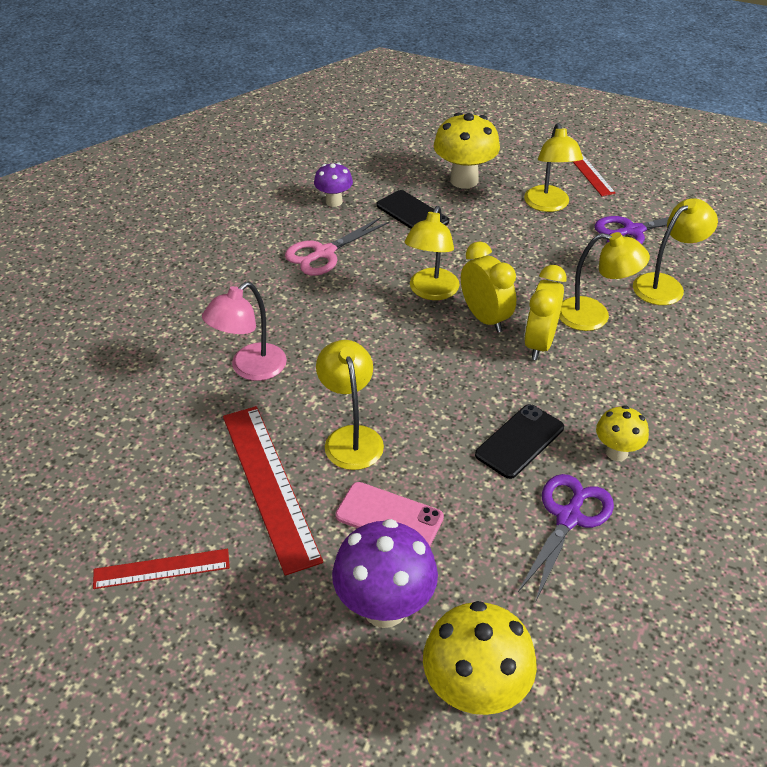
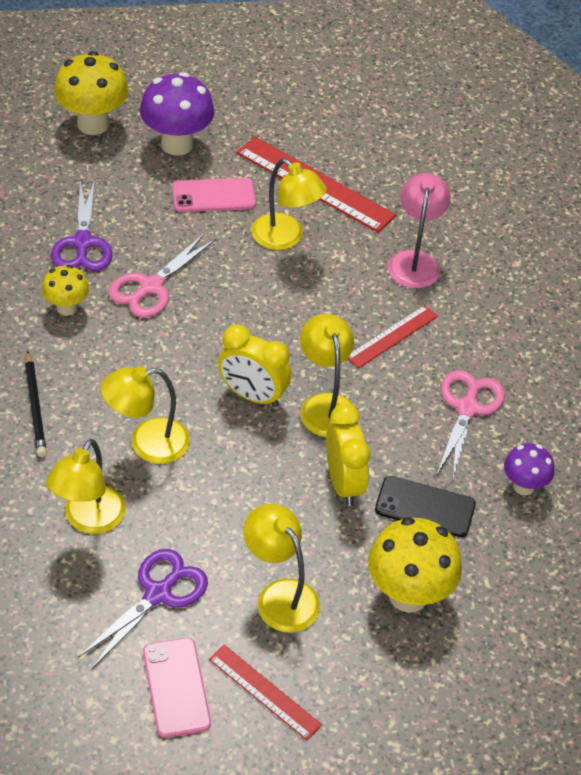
camera: 145 degrees right, 5 degrees up
(161, 569) = (335, 113): red ruler -> red ruler (392, 336)
(519, 441) = (151, 286): black phone -> pink scissors
(539, 344) = (184, 387): yellow clock -> yellow clock (343, 483)
(643, 189) = (176, 687): none -> pink phone
(681, 375) = (35, 406): none -> black pencil

